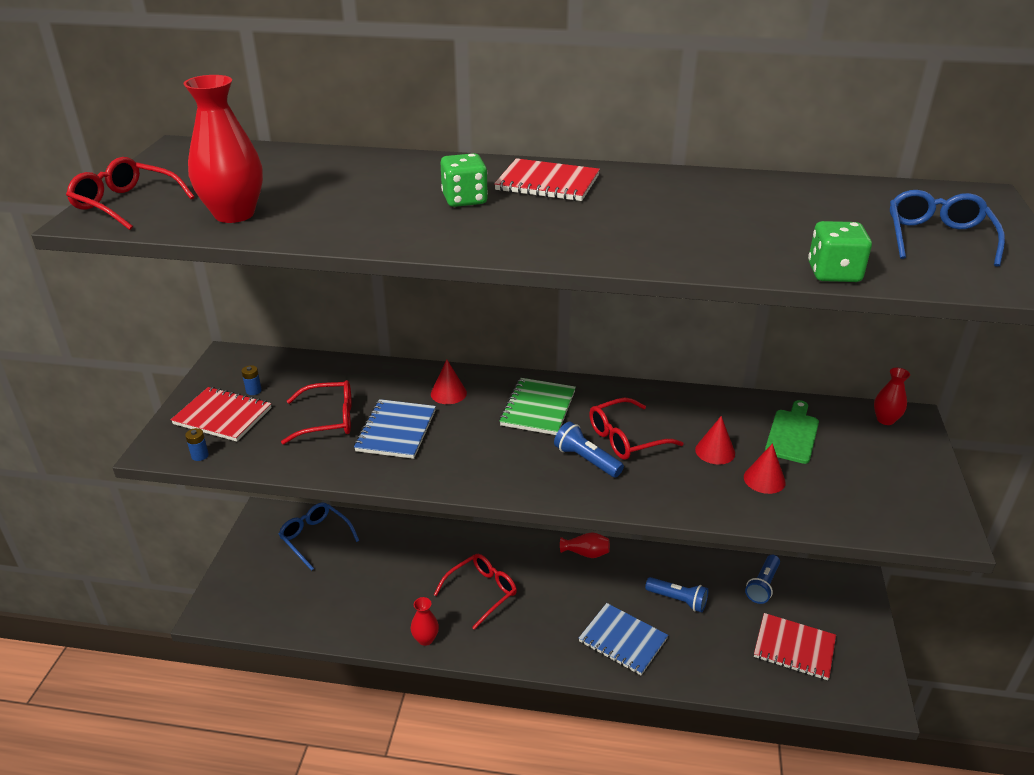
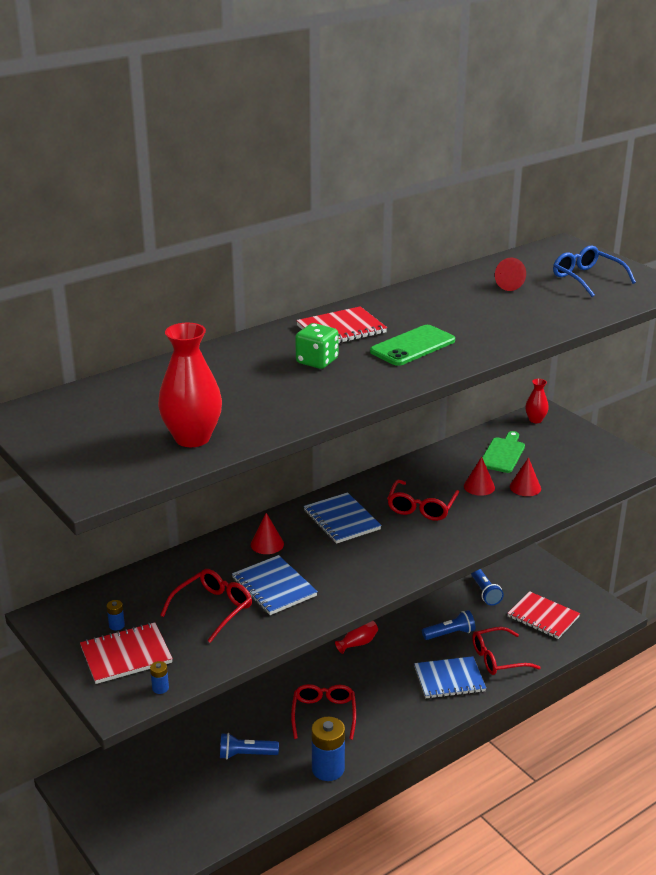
camera: 45 degrees left, 5 degrees down
(126, 204) = (91, 470): red glasses -> red glasses (497, 658)
(315, 538) = (143, 767): blue glasses -> none
(425, 639) = (328, 769): red vase -> blue battery
(538, 408) = (341, 520): green notebook -> blue notebook
(580, 223) = (413, 346): none -> green phone
(586, 460) = (419, 533): blue flashlight -> blue flashlight (246, 754)
(792, 434) = (503, 454): green cutting board -> green cutting board turned 45 degrees clockwise
(794, 648) = (543, 617): red notebook -> red notebook turned 60 degrees clockwise
(821, 211) = (512, 285): none -> red cone
(833, 273) = (579, 318): green dice -> none

